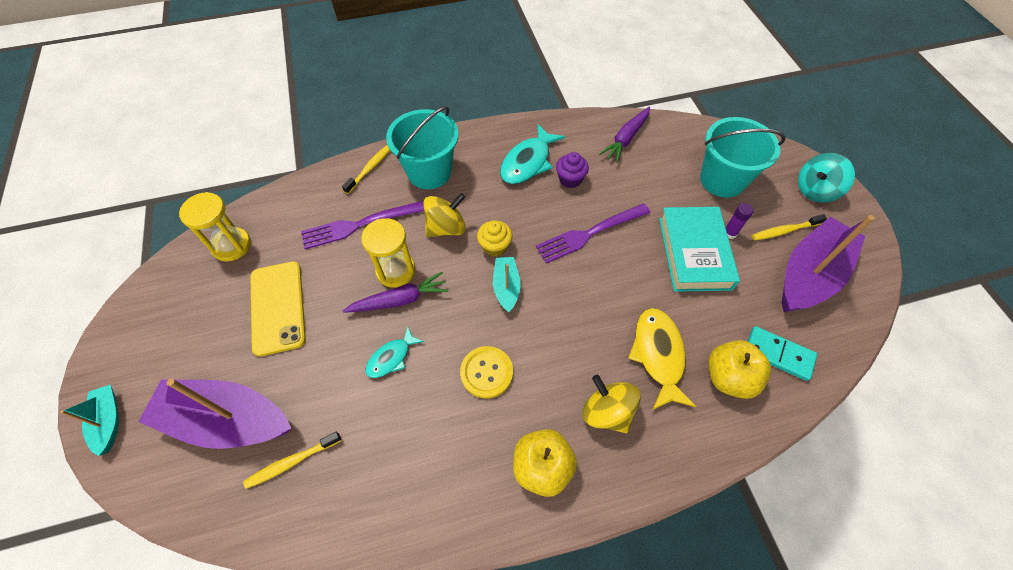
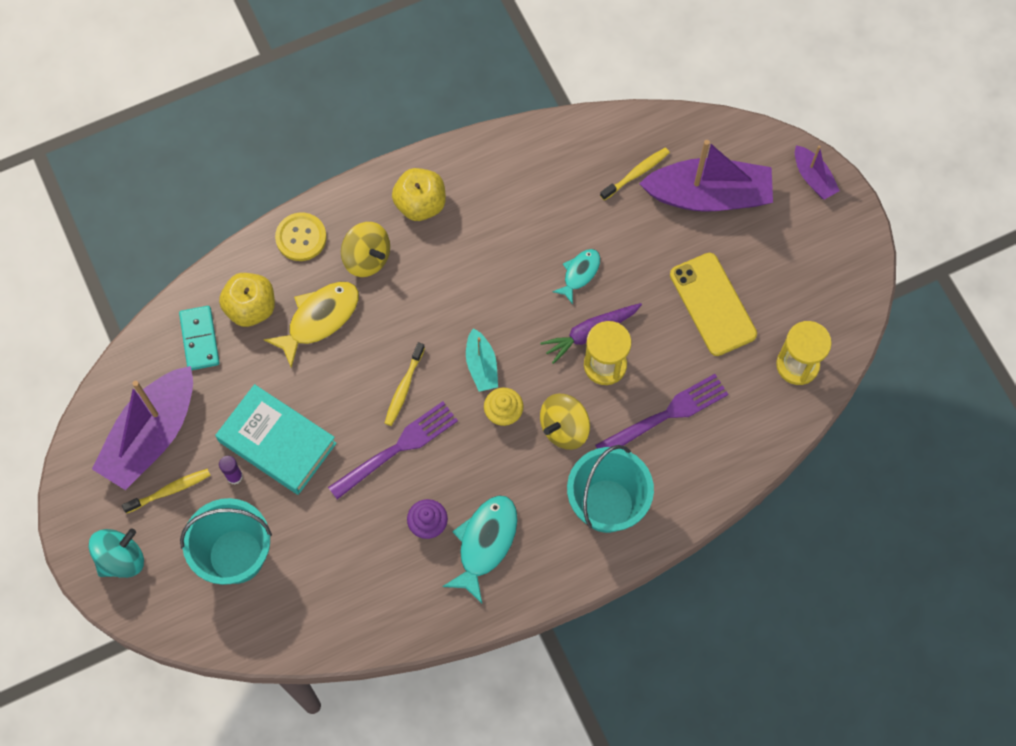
camera: 170 degrees right, 10 degrees up
(108, 421) = (813, 178): turquoise boat -> purple boat
(370, 168) = (682, 498): yellow toothbrush -> yellow toothbrush (404, 387)
(486, 372) = (484, 274): yellow button -> yellow button (301, 237)
(626, 139) = (360, 606): purple carrot -> none
(658, 355) = (319, 319): yellow fish -> yellow fish turned 120 degrees counterclockwise
(694, 253) = (277, 442): turquoise book -> turquoise book turned 45 degrees counterclockwise
(778, 354) = (199, 339): turquoise domino -> turquoise domino turned 60 degrees clockwise

